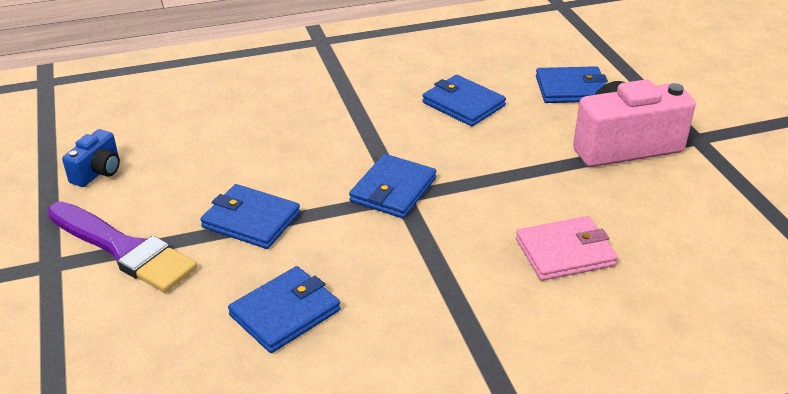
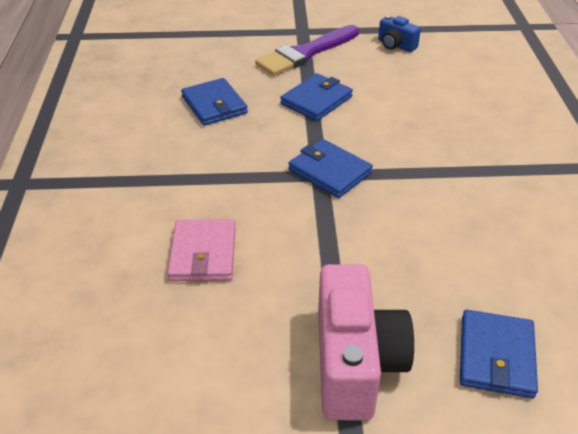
camera: 105 degrees right, 5 degrees up
(463, 104) = (468, 246): blue wallet -> none

